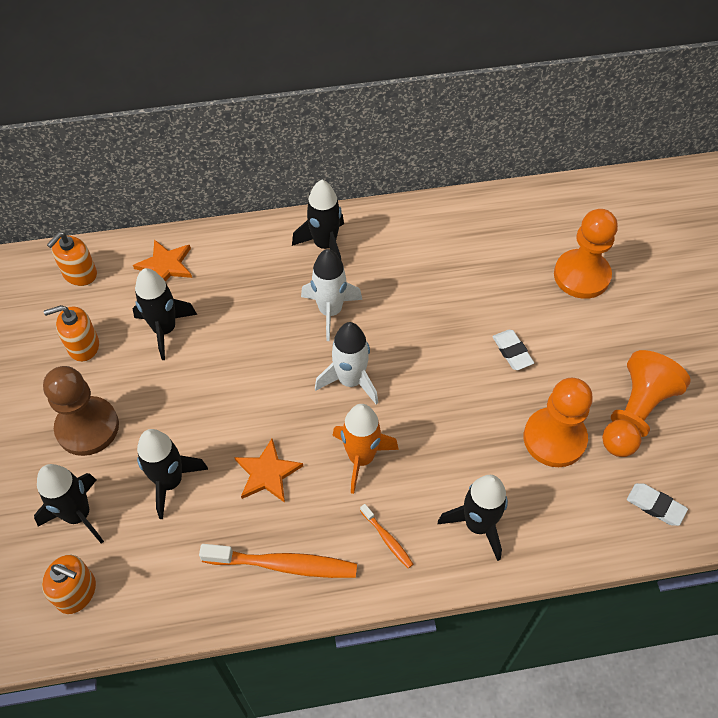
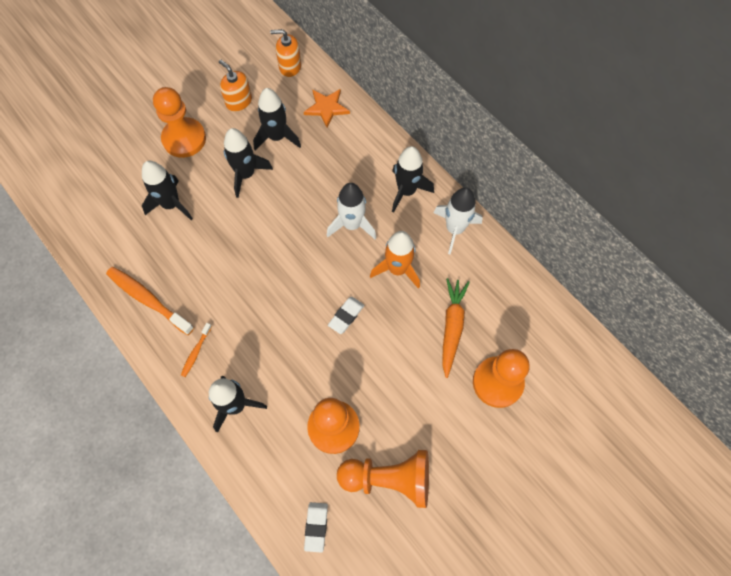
camera: 60 degrees right, 10 degrees up
(76, 592) = (78, 198): orange soap dispenser -> none
(78, 515) = (125, 170): black rocket -> black rocket (246, 174)
(87, 427) = (184, 139): brown pawn -> orange pawn
(267, 473) = (206, 255): orange star -> none
(284, 565) = (148, 299): orange toothbrush -> orange toothbrush turned 150 degrees clockwise
(350, 381) = (303, 267): white rocket -> white rocket (454, 229)
(361, 458) = (247, 305): orange rocket -> orange rocket (397, 269)
(503, 283) = (452, 327): none -> orange carrot
(512, 352) = (392, 363): white eraser -> white eraser (346, 316)

